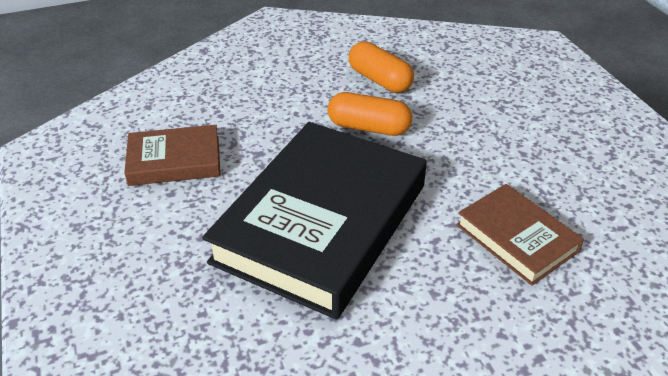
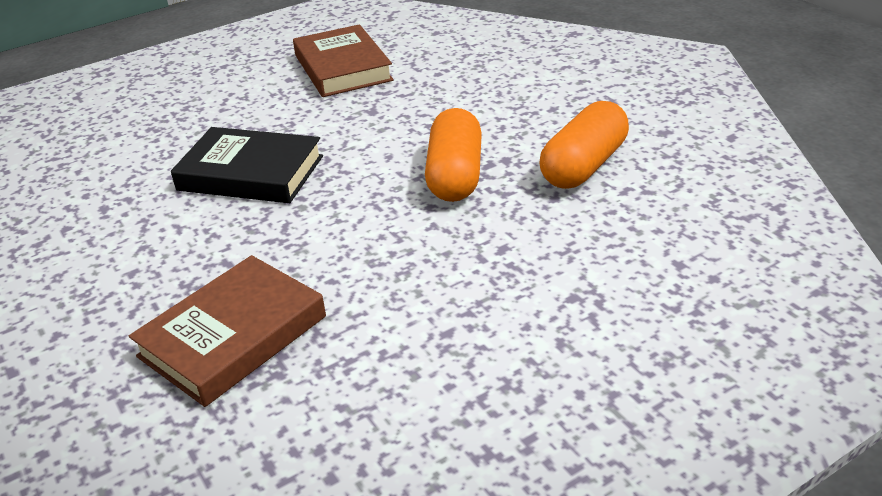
camera: 80 degrees right, 5 degrees down
(321, 223) = (251, 173): black book -> black book, size x0.50

